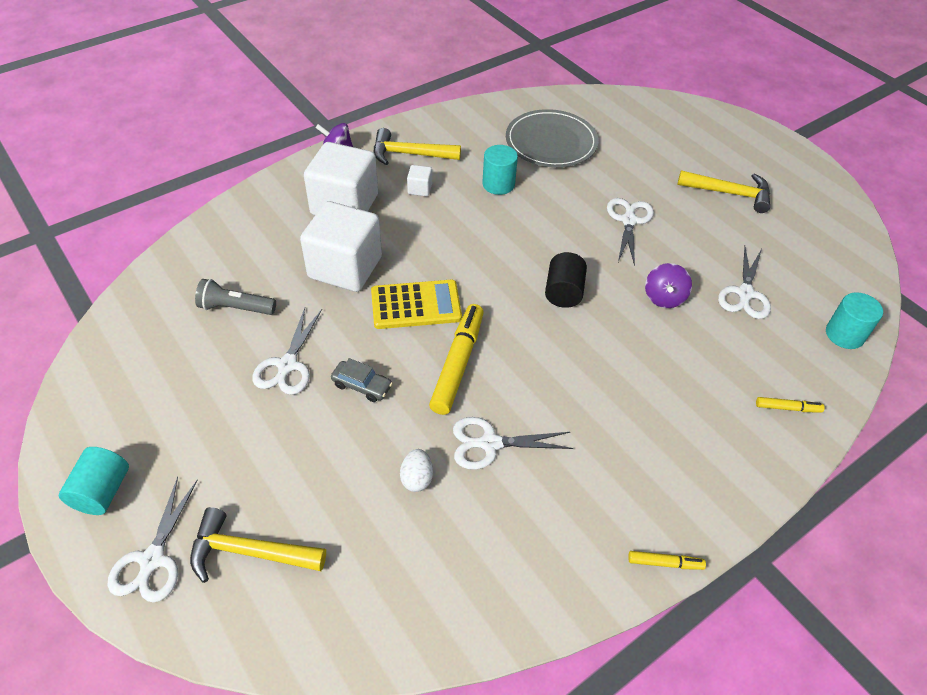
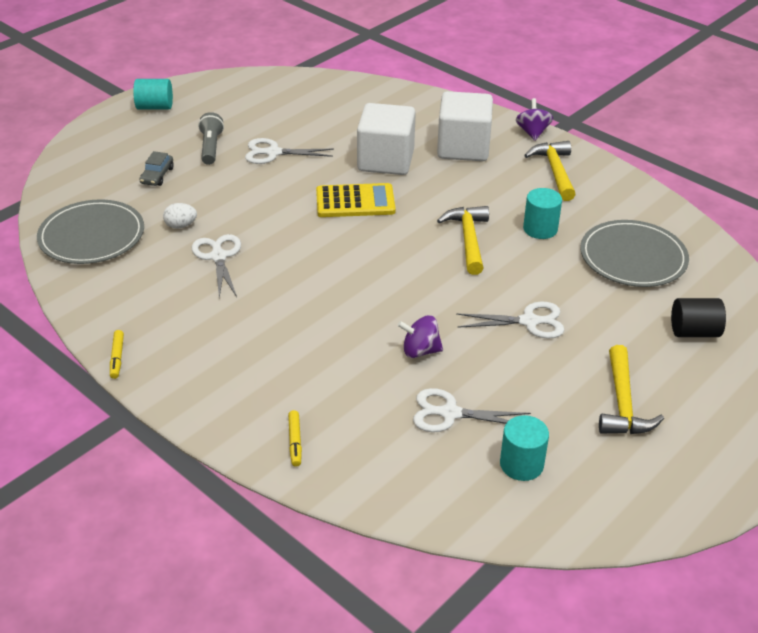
camera: 80 degrees right, 10 degrees down
(152, 560) = (108, 135): white scissors -> none
(235, 308) = (323, 121): grey flashlight -> grey flashlight (211, 147)
(249, 552) = (116, 167): yellow hammer -> yellow hammer (468, 239)
(362, 385) = (262, 188): grey car -> grey car (157, 176)
(413, 588) = (92, 236): none -> grey plate
(416, 305) = (355, 202): yellow calculator -> yellow calculator turned 75 degrees counterclockwise
(419, 189) = (506, 184): white cube -> none
(458, 364) = (296, 231): yellow marker -> none
(563, 292) = (402, 283): black cylinder -> black cylinder (694, 332)
(844, 334) = (414, 497): turquoise cylinder -> turquoise cylinder (521, 464)

